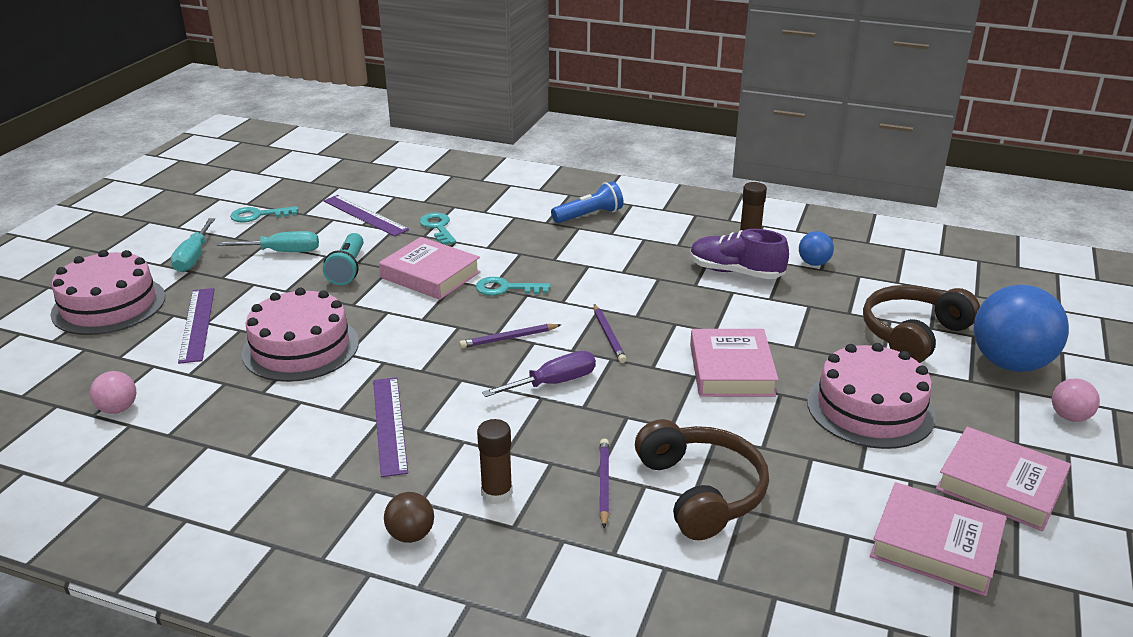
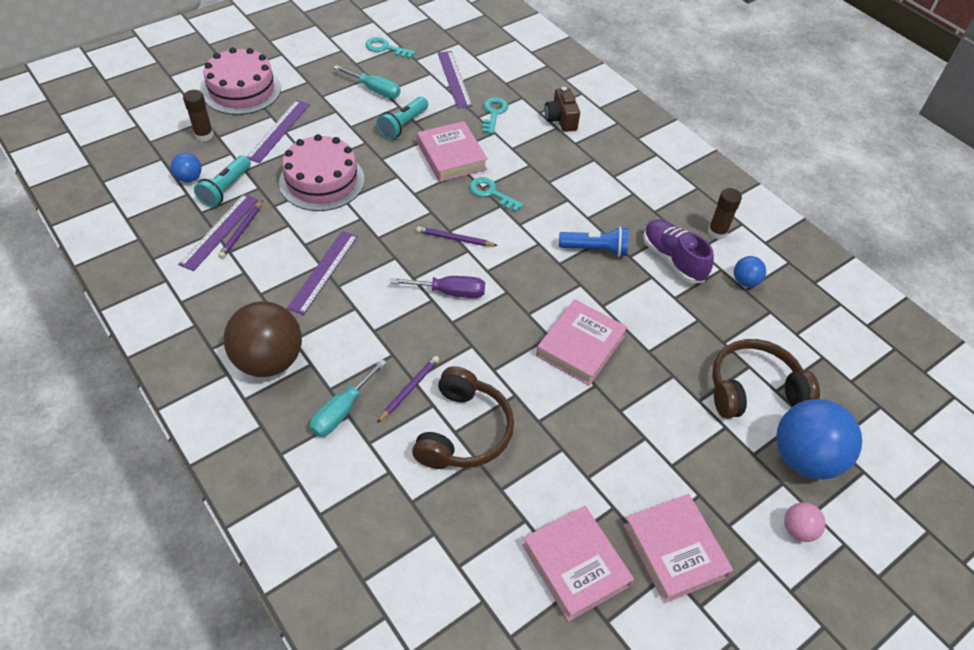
camera: 30 degrees right, 20 degrees up
(118, 409) = (189, 178): pink ball -> blue ball
(181, 401) = (225, 189): none -> turquoise flashlight
(193, 257) = (318, 70): turquoise screwdriver -> turquoise screwdriver (342, 411)
(213, 442) = (219, 231): none -> purple ruler
(411, 535) = (269, 360): brown ball -> brown ball, size x2.15
(497, 494) = (340, 359): brown glue stick -> brown glue stick (204, 135)
(512, 210) = (561, 119): none -> brown camera
(589, 215) = (613, 151): blue flashlight -> blue flashlight (595, 249)
(608, 336) = (523, 271): purple pencil -> purple pencil (241, 231)
(870, 408) = (648, 434): pink cake -> none

